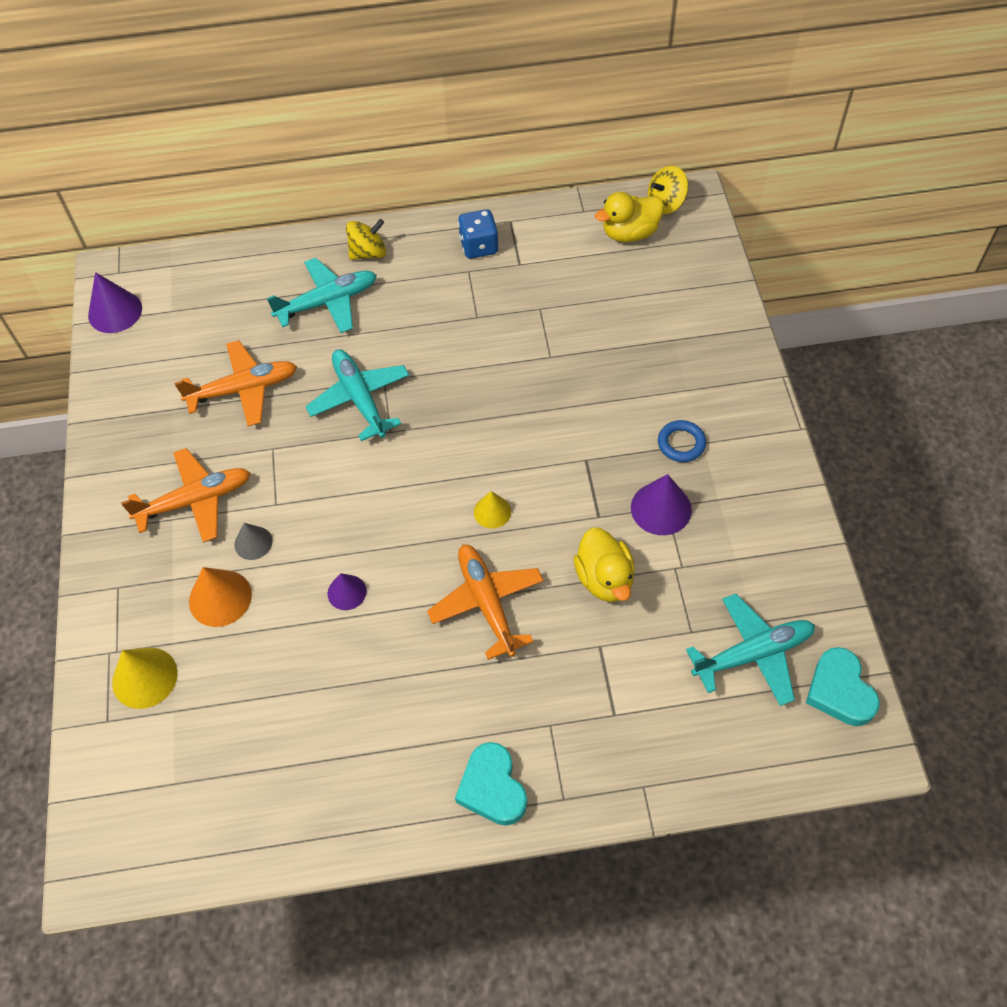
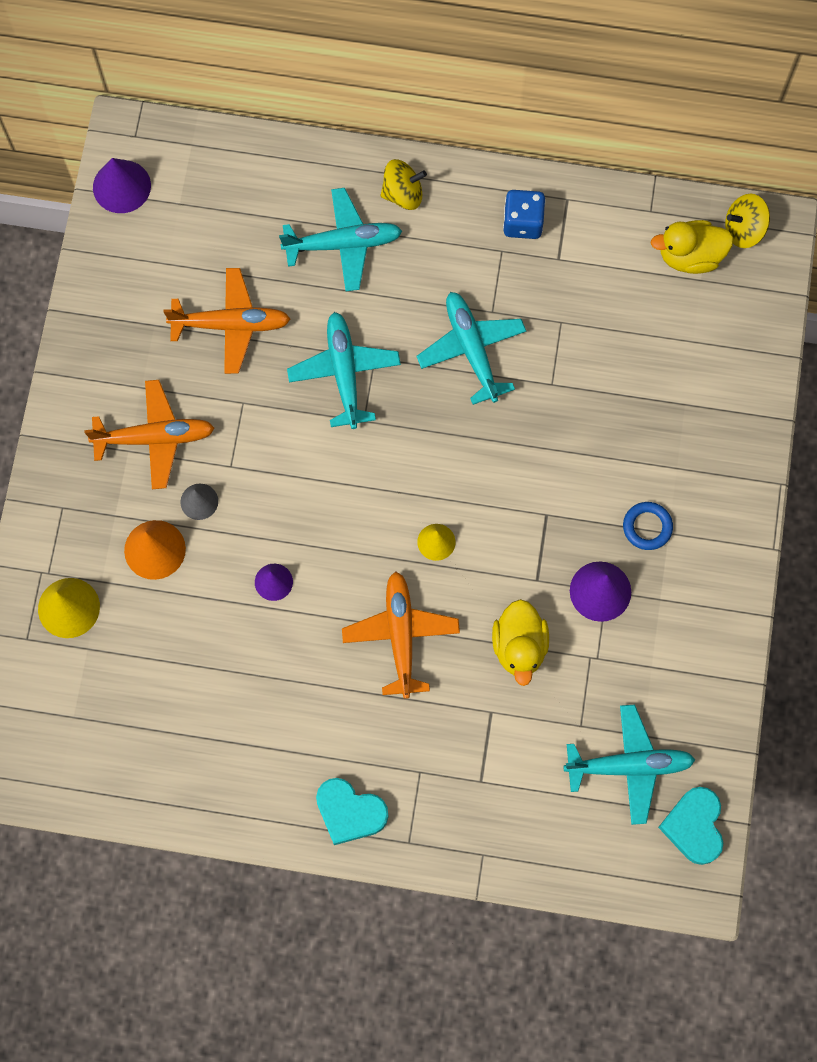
camera: 15 degrees right, 15 degrees up
(469, 350) = (472, 350): none -> turquoise plane
(492, 788) = (350, 812): turquoise heart -> turquoise heart turned 60 degrees counterclockwise

